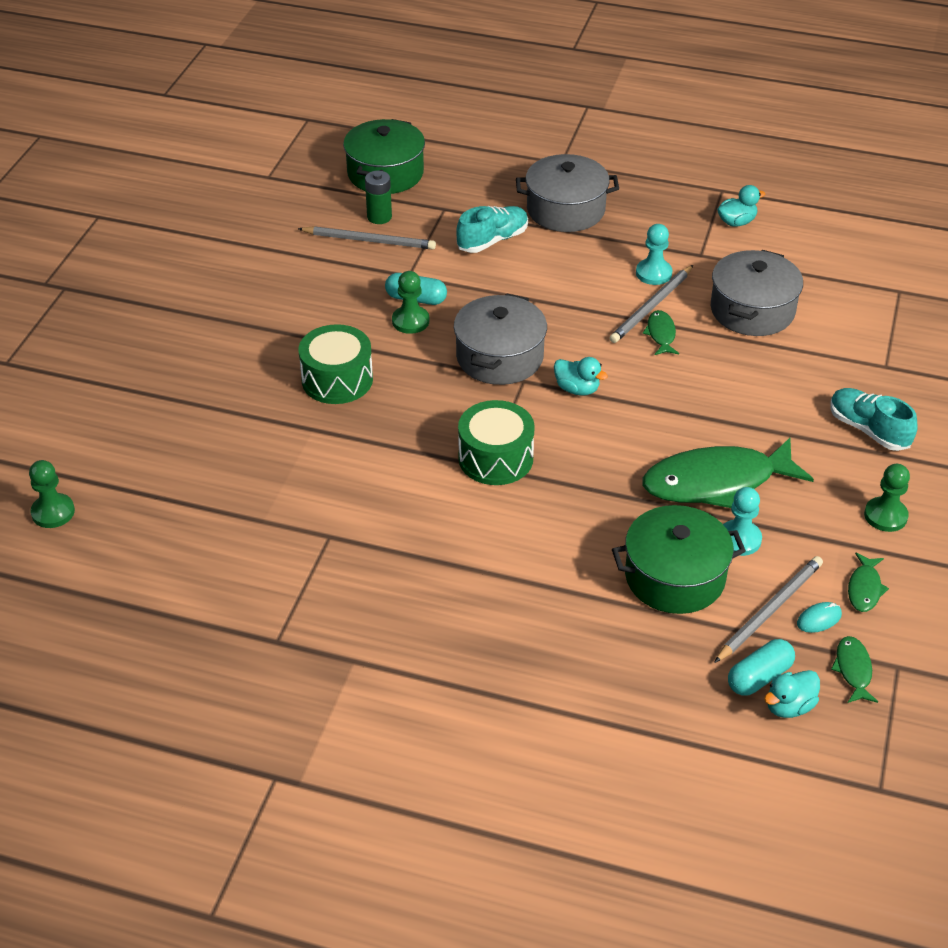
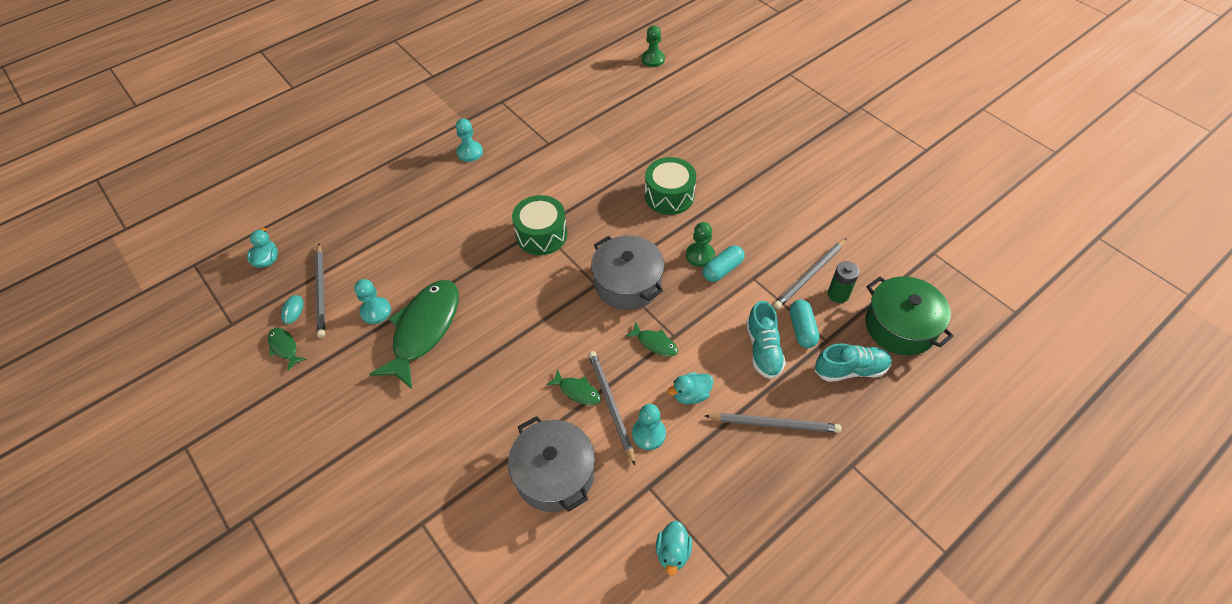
camera: 125 degrees right, 10 degrees up
(415, 612) = (470, 152): none -> turquoise pawn
(565, 210) = (774, 424): grey pot -> grey pencil
(577, 389) = (564, 307): turquoise duck -> turquoise duck (691, 395)
(675, 577) = (384, 264): green pot -> none
(759, 677) = (294, 259): turquoise capsule -> turquoise capsule (802, 329)
(853, 670) = (252, 302): green fish -> green fish (655, 343)
(868, 430) = (380, 454): turquoise shoe -> turquoise shoe (850, 369)
(885, 516) = (313, 402): green pawn -> none

